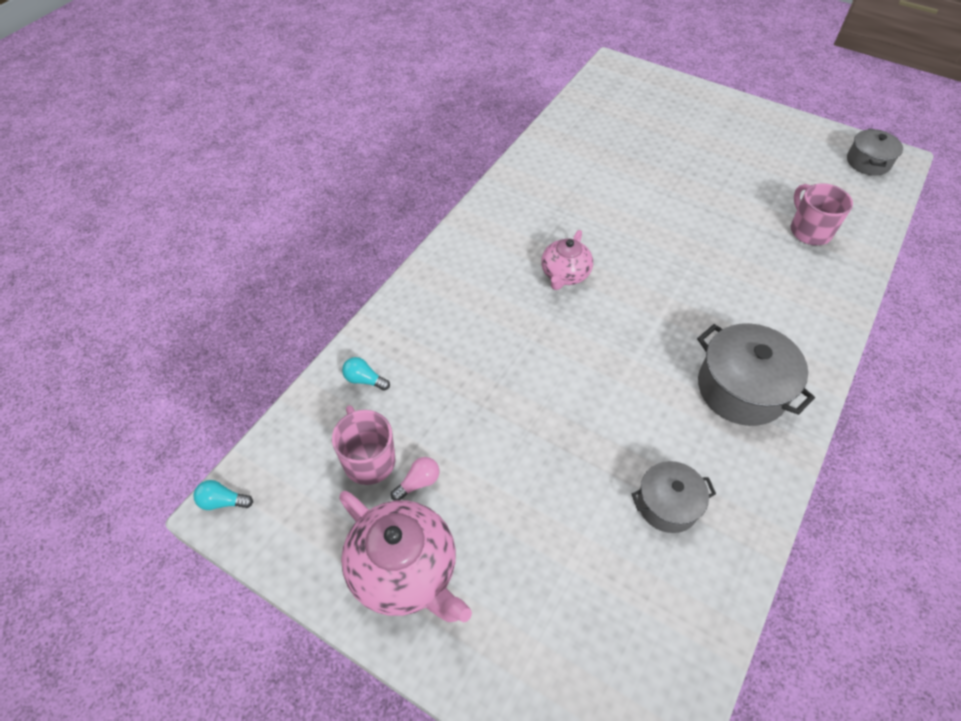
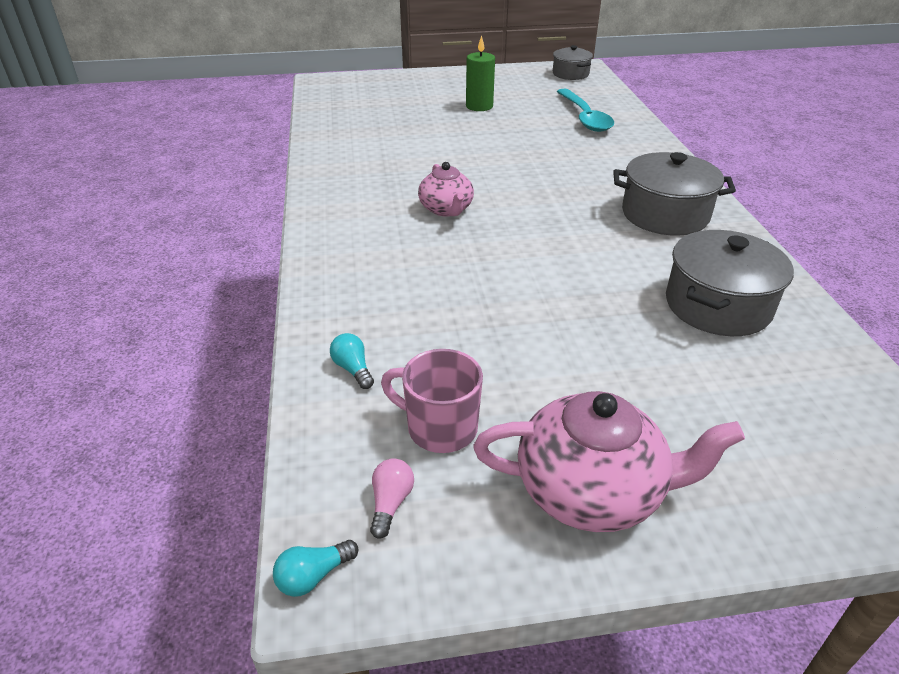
camera: 40 degrees left, 15 degrees down
(364, 380) = (353, 369): turquoise light bulb -> turquoise light bulb turned 75 degrees clockwise
(418, 483) = (511, 414): pink light bulb -> pink light bulb (390, 503)
(667, 504) = (718, 305): grey pot -> grey pot, size x1.62
(721, 165) = (479, 106): none -> green candle
(809, 231) = (584, 117): pink mug -> turquoise spoon

